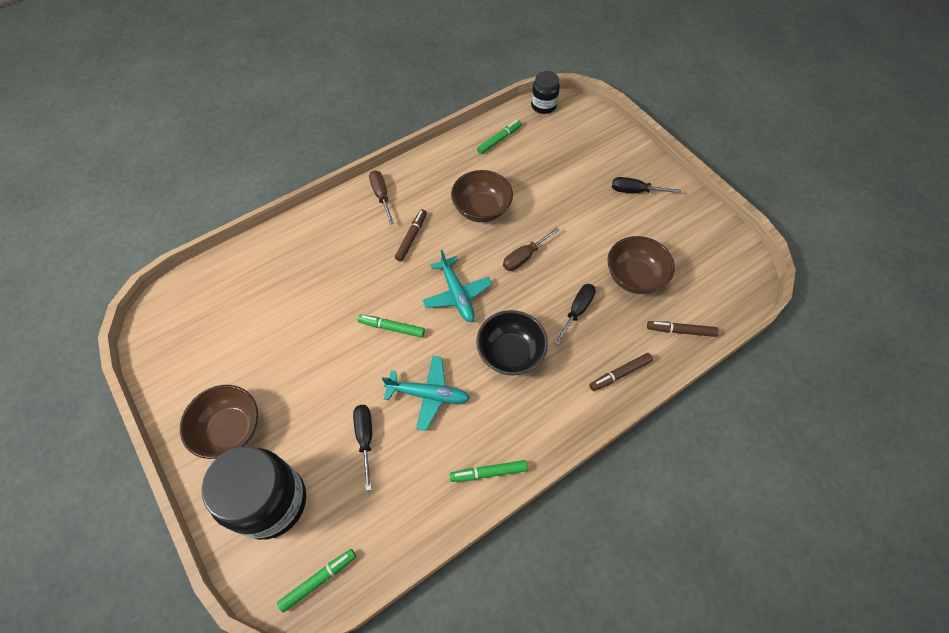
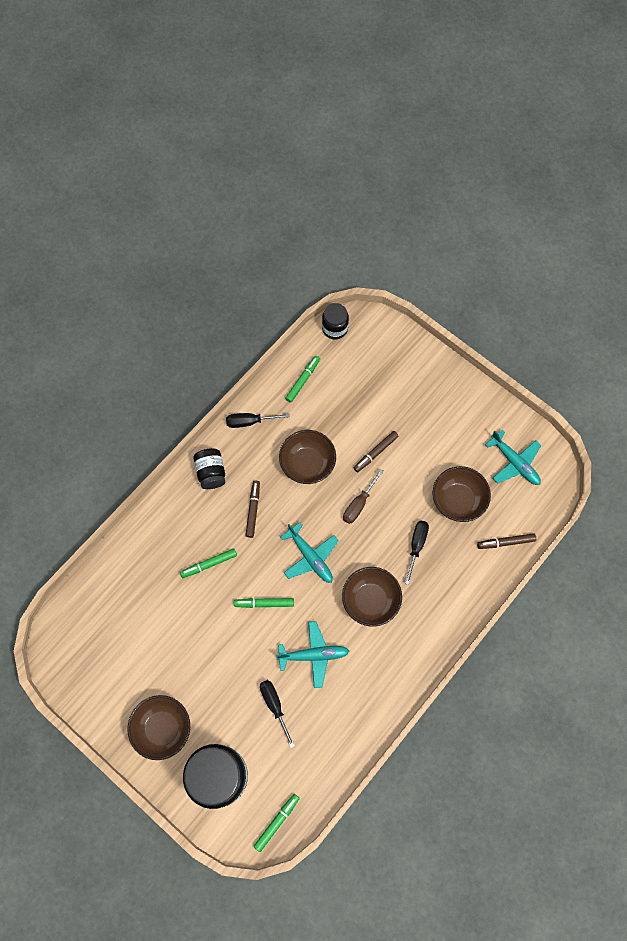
camera: 15 degrees left, 10 degrees up
(381, 196) = (211, 473): brown screwdriver -> black jar
(488, 473) = (380, 706): green marker -> green marker (209, 564)
(510, 353) = (370, 600): black bowl -> brown bowl
(620, 374) = (464, 595): brown marker -> brown marker (375, 453)
(636, 191) = (442, 408): black screwdriver -> black screwdriver (250, 421)
(705, 255) = (514, 462): none -> turquoise plane

